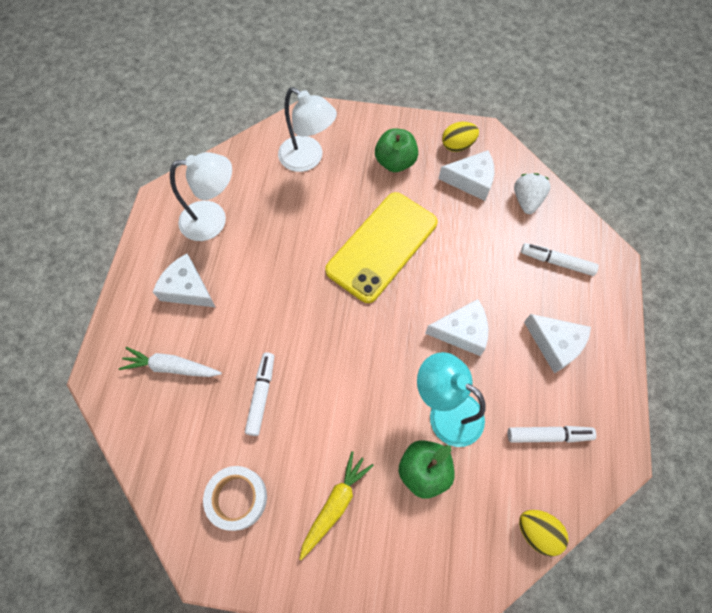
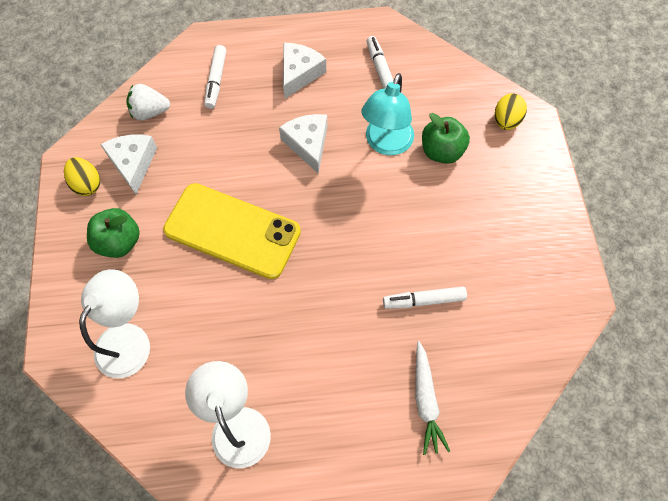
camera: 105 degrees left, 0 degrees up
(187, 289) = (333, 419): white cheese -> none
(237, 498) = (521, 291): white tape -> none
(335, 504) = (494, 210): yellow carrot -> none
(537, 532) = (457, 69): yellow egg -> yellow egg (506, 121)

